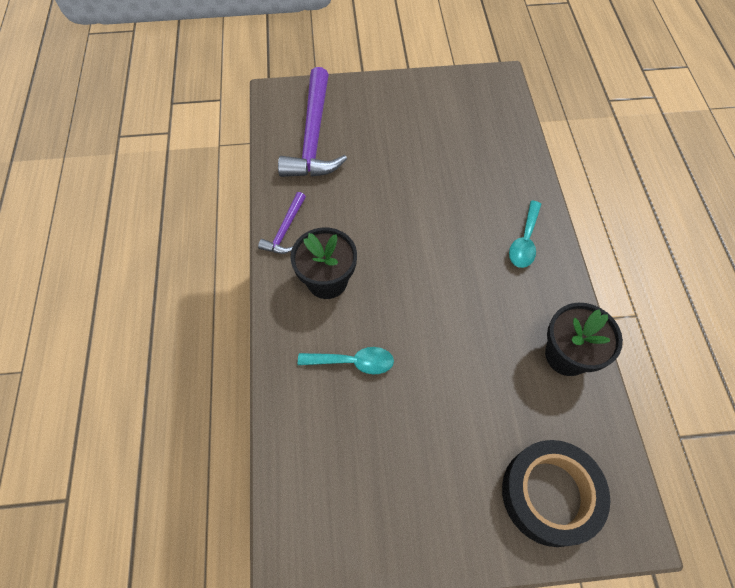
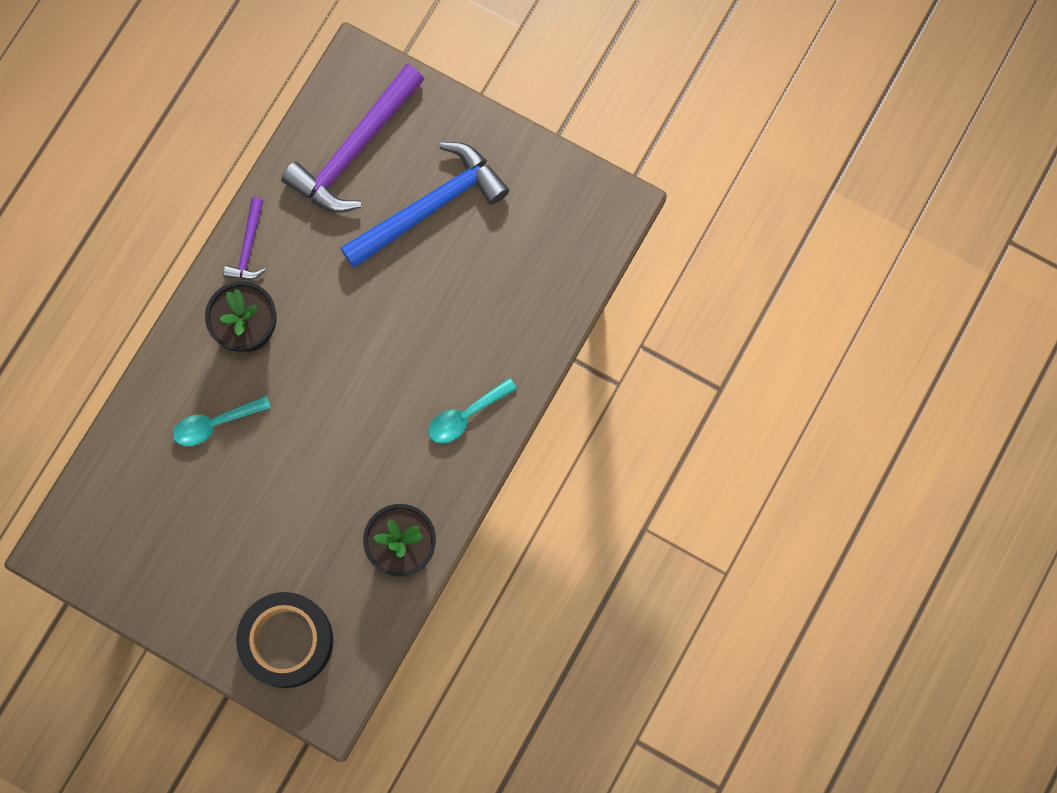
camera: 35 degrees right, 15 degrees up
(285, 230) = (248, 247): purple hammer -> purple hammer turned 45 degrees counterclockwise
(353, 362) = (215, 424): turquoise spoon -> turquoise spoon turned 120 degrees clockwise
(389, 139) = (430, 207): none -> blue hammer

